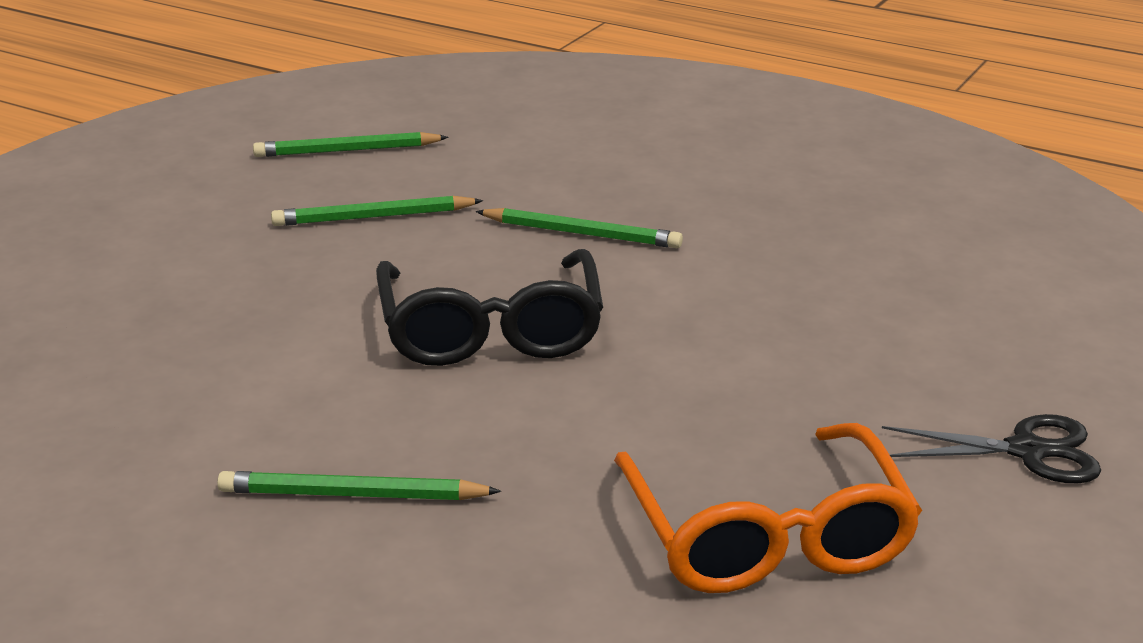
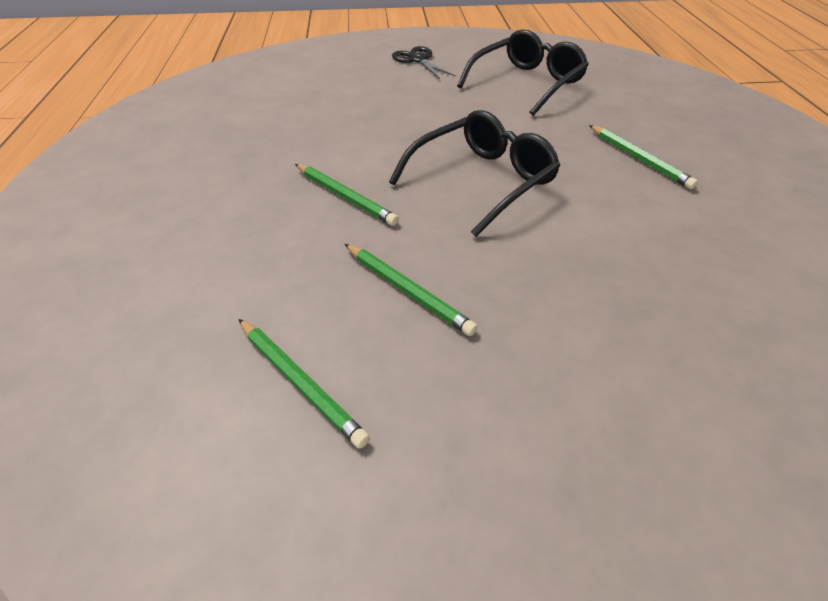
camera: 125 degrees left, 15 degrees up
(582, 234) = (345, 197): green pencil -> green pencil turned 150 degrees clockwise
(765, 534) = (526, 84): orange glasses -> black glasses

